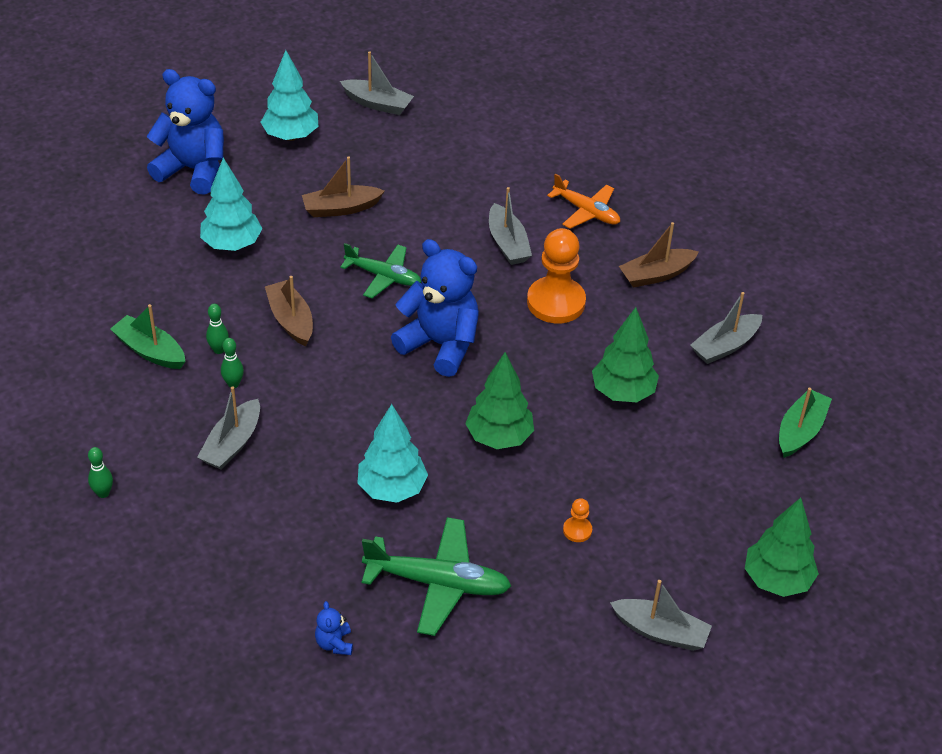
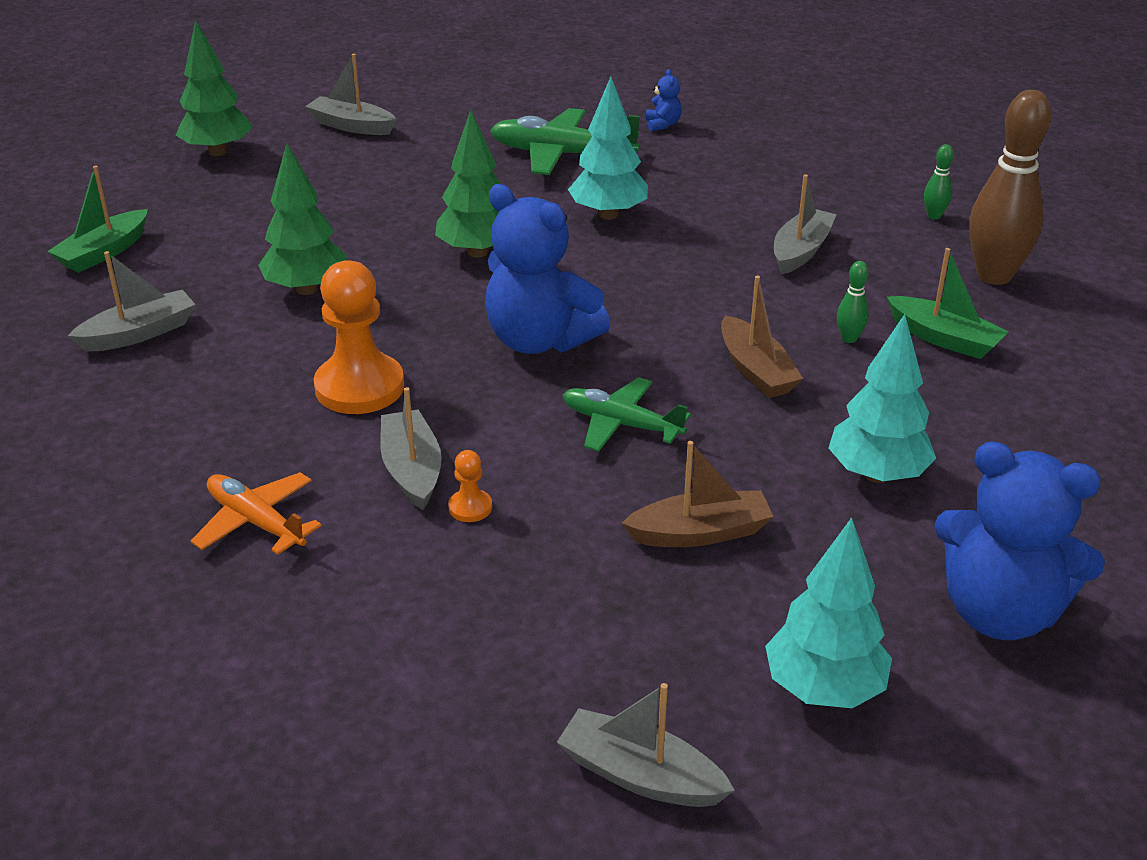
camera: 175 degrees left, 10 degrees down
(84, 417) = (994, 276): none -> brown bowling pin
(233, 384) = (817, 303): green bowling pin -> none
(577, 530) = (408, 184): orange pawn -> orange pawn (470, 507)
(656, 275) = (186, 421): brown boat -> none

